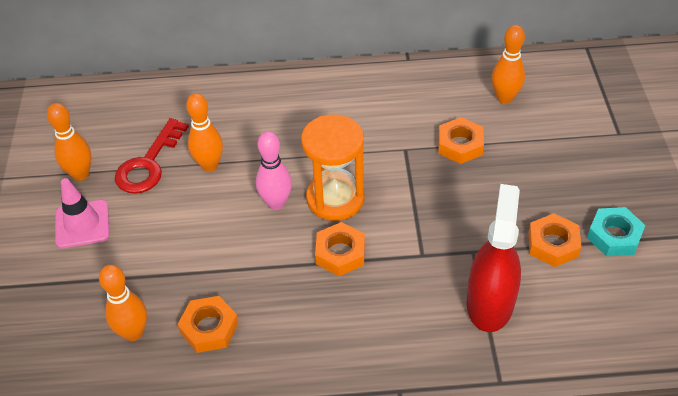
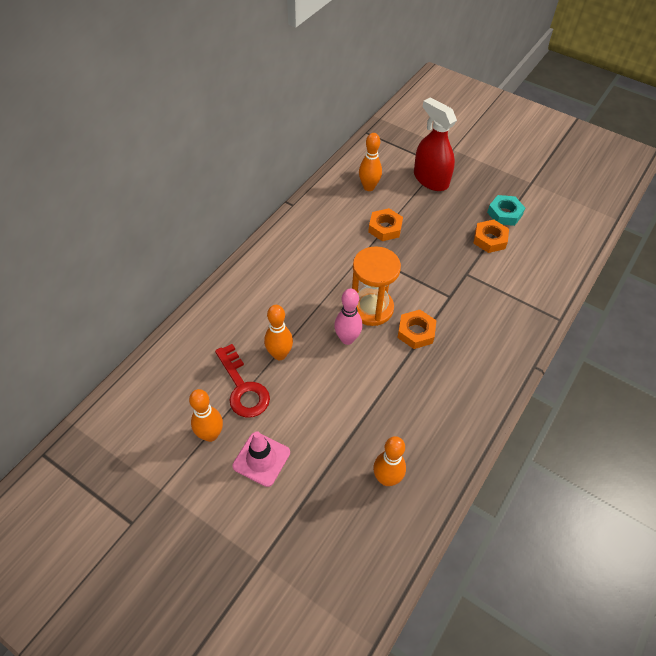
camera: 55 degrees left, 5 degrees up
(209, 328) = (417, 433): orange nut -> none
(490, 303) = (507, 290): red spray bottle -> red spray bottle (430, 179)

